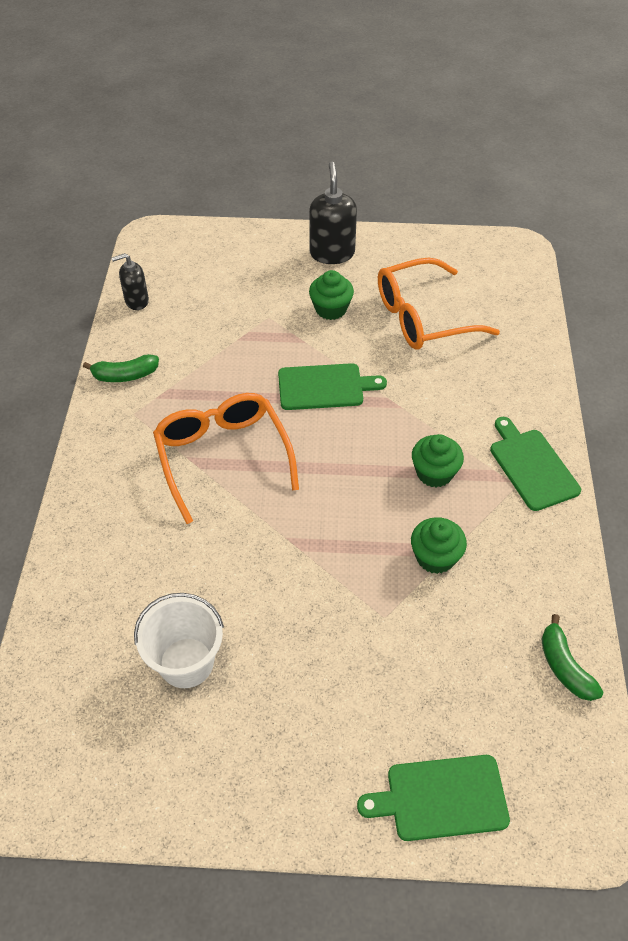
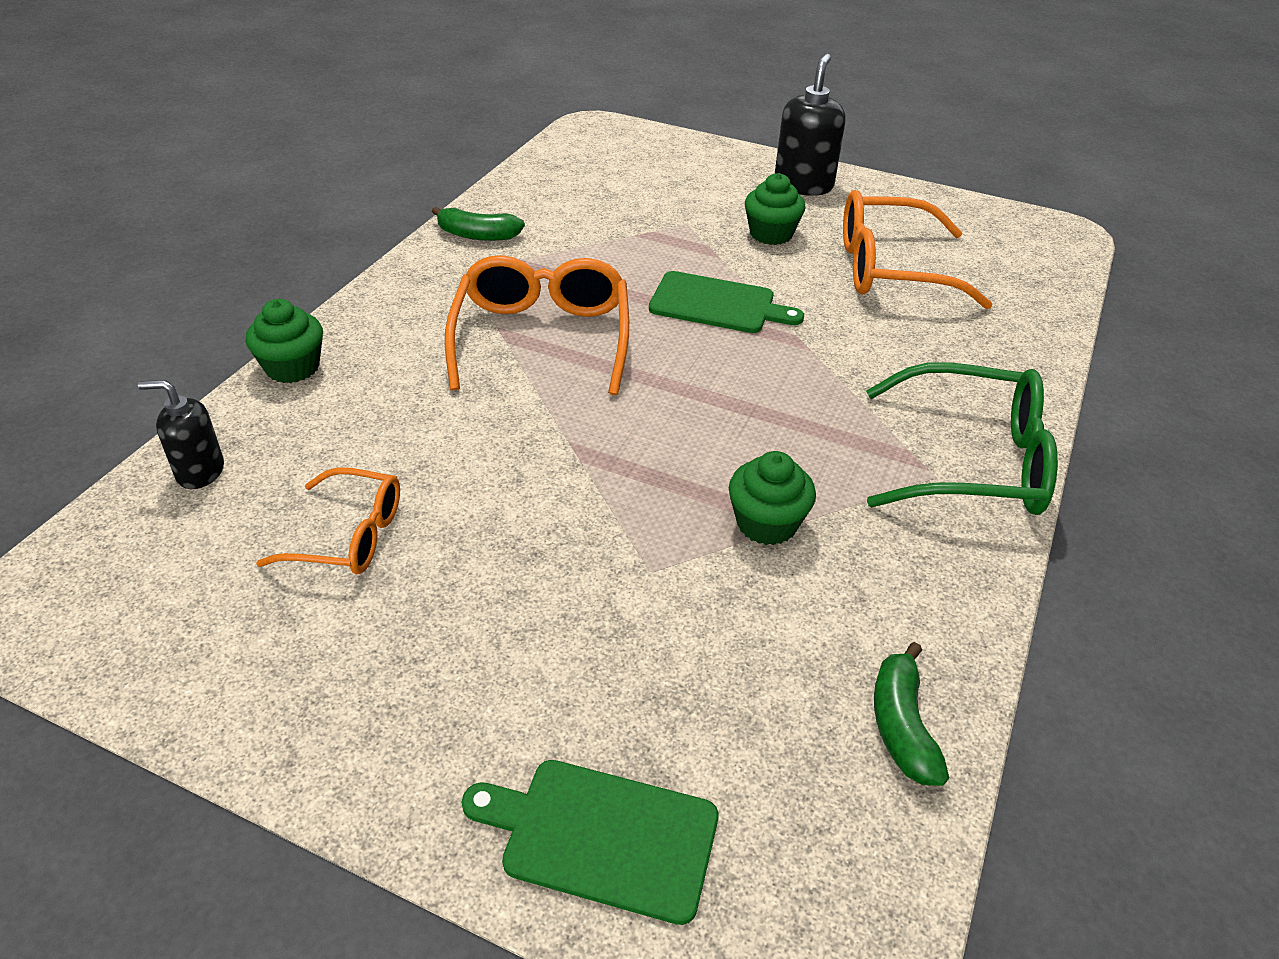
camera: 20 degrees right, 10 degrees down
(136, 301) = (537, 176): black soap dispenser -> black soap dispenser (200, 472)
(186, 662) = (347, 535): white bucket -> orange glasses
(434, 473) = (818, 429): green cupcake -> green cupcake (292, 367)
(532, 466) = (969, 461): green cutting board -> green glasses

